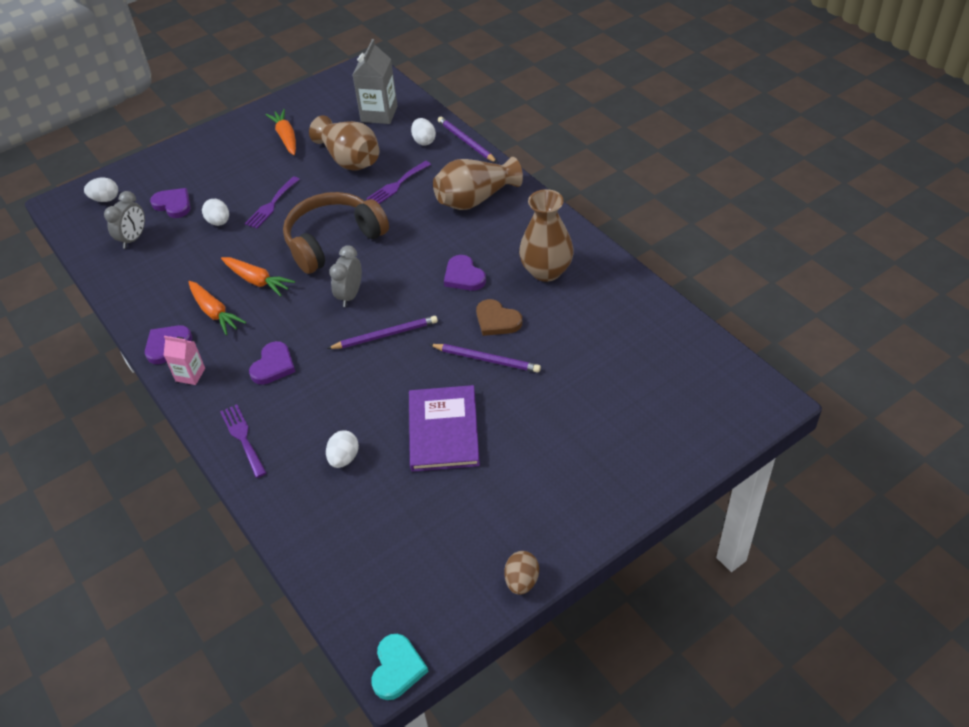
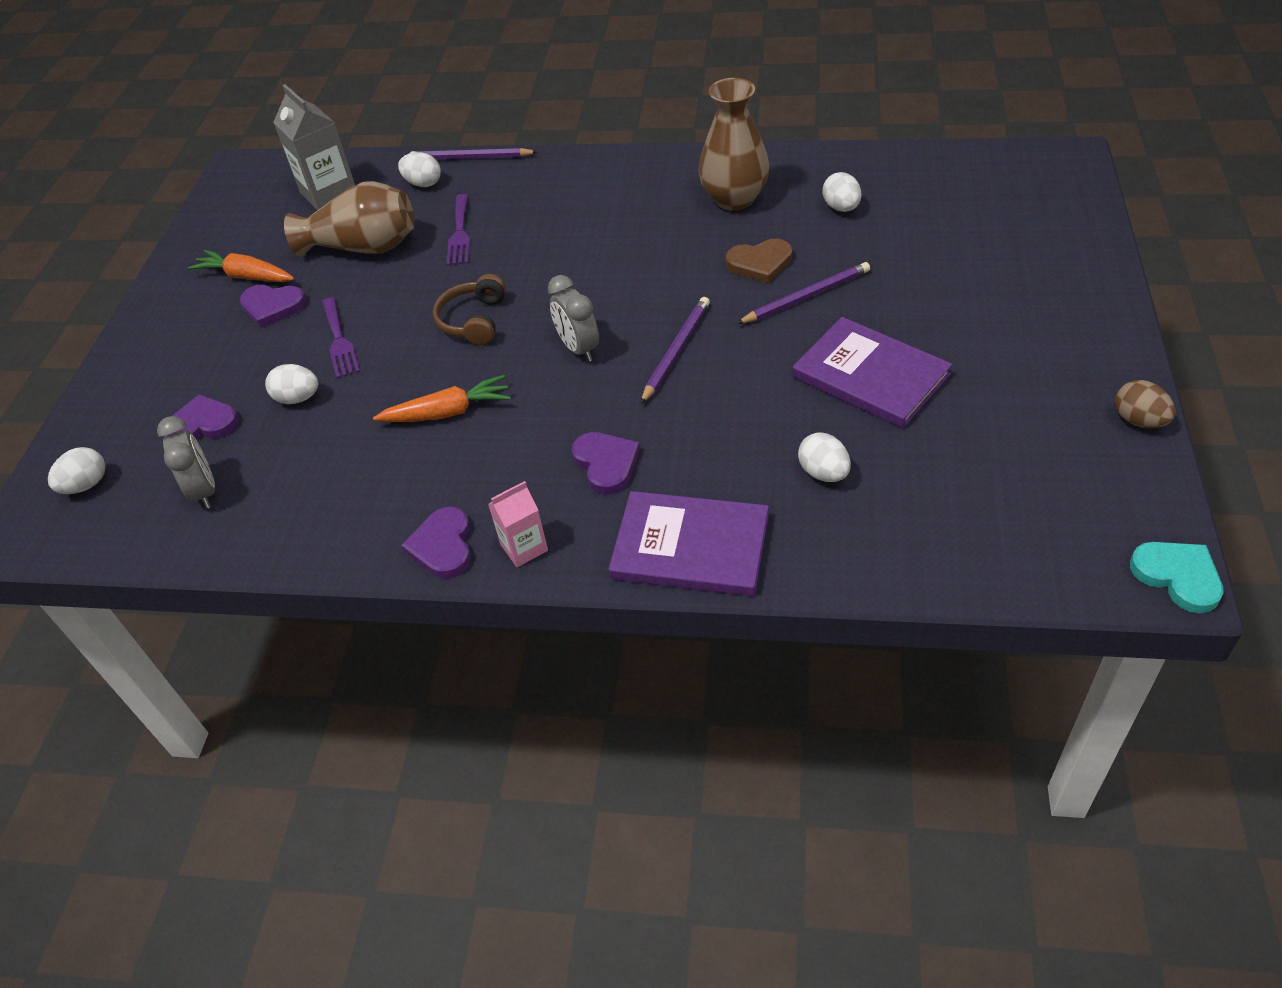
camera: 45 degrees left, 0 degrees up
(215, 313) = (448, 475): orange carrot -> none
(243, 438) = (690, 547): purple fork -> purple book
(333, 241) = (474, 320): brown headphones -> brown headphones, size x0.55
(464, 276) = (666, 254): purple heart -> purple heart (272, 307)
(475, 199) = (565, 193): brown vase -> none
(589, 323) = (841, 208): none -> white egg

